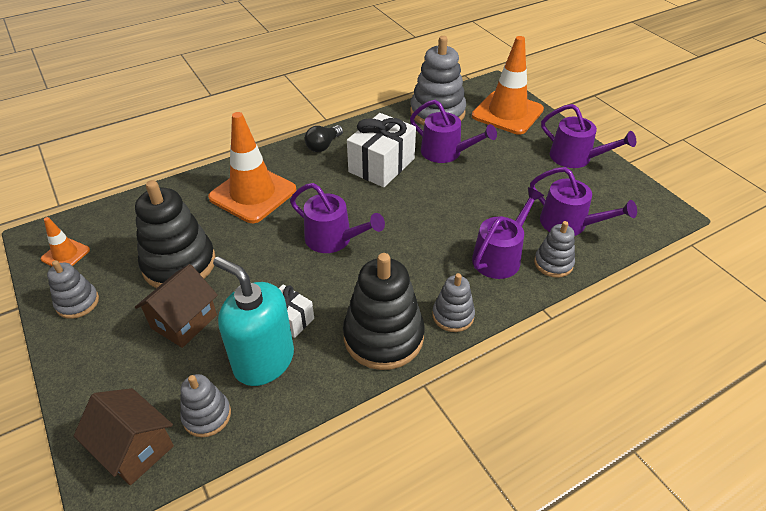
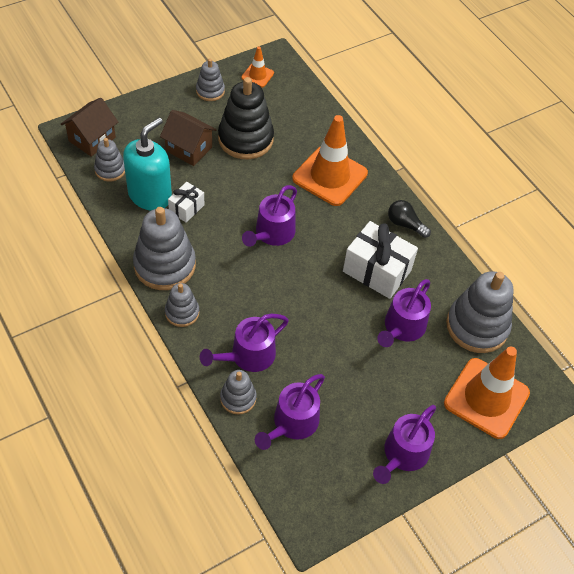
camera: 85 degrees right, 10 degrees up
(383, 337) = (165, 265): black stacking toy -> grey stacking toy
(500, 256) = (248, 356): purple watering can -> purple watering can turned 105 degrees clockwise

